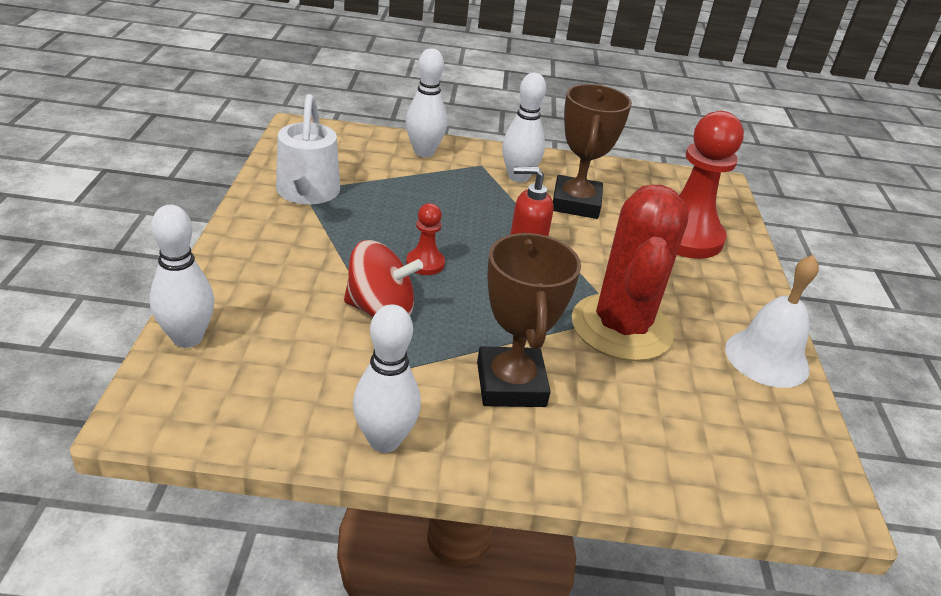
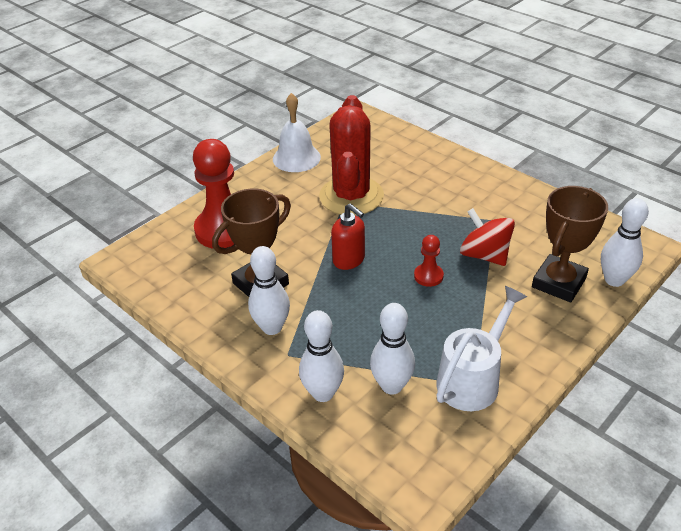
camera: 135 degrees left, 5 degrees up
(384, 440) = (529, 194): white bowling pin -> white bowling pin (391, 386)
(511, 384) = (445, 193): brown trophy -> brown trophy (558, 283)
(621, 327) = (351, 196): red cactus -> red cactus turned 45 degrees counterclockwise

